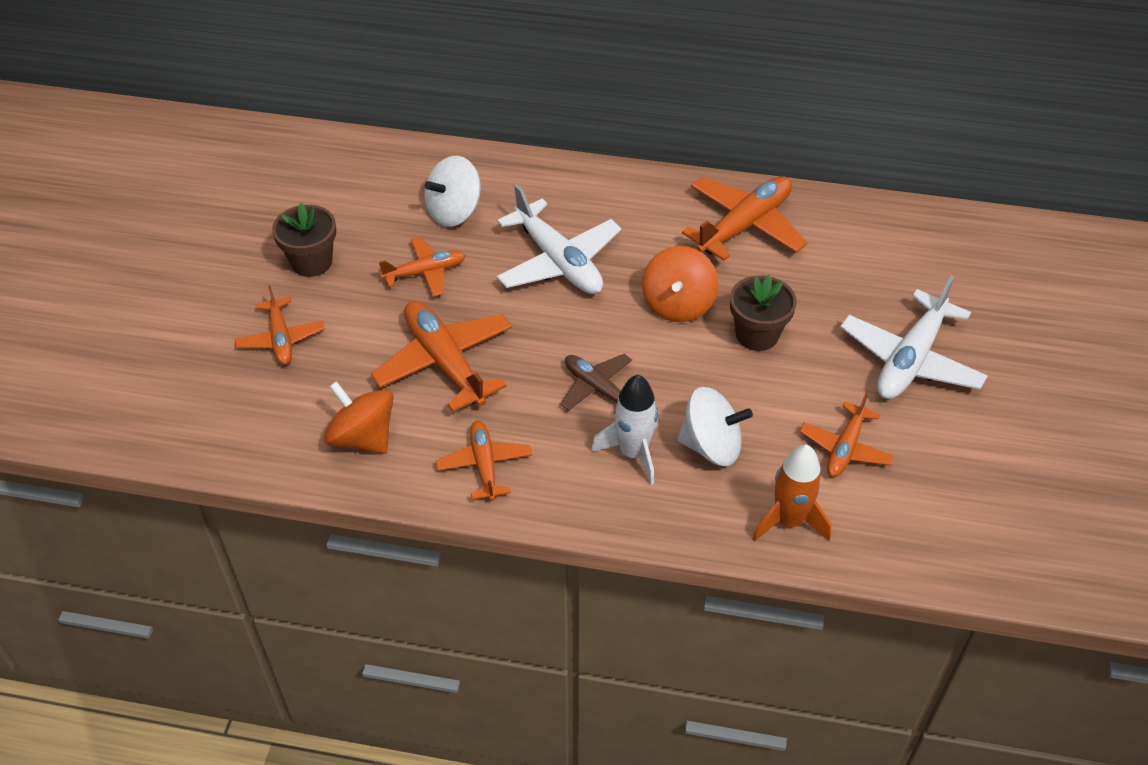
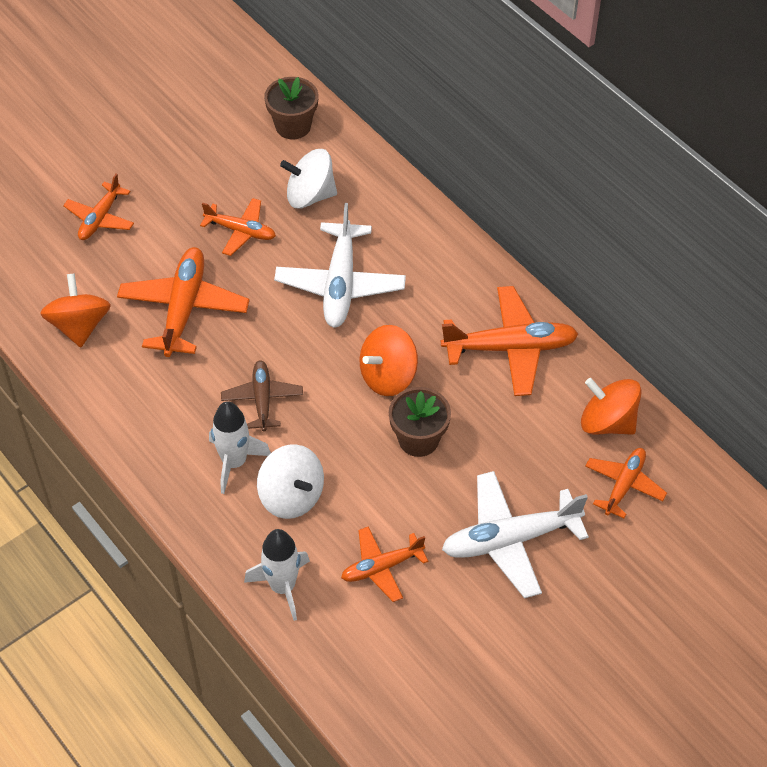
camera: 40 degrees right, 5 degrees up
(311, 262) = (175, 172): brown flower pot -> brown flower pot (293, 126)
(484, 465) = (132, 400): orange plane -> orange plane (624, 485)
(789, 521) = (282, 587): orange rocket -> white rocket
(874, 232) = (607, 422): none -> orange spinning top

